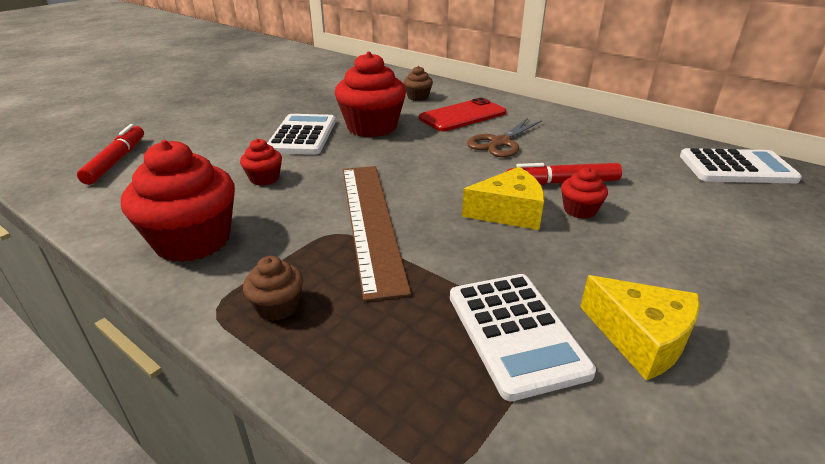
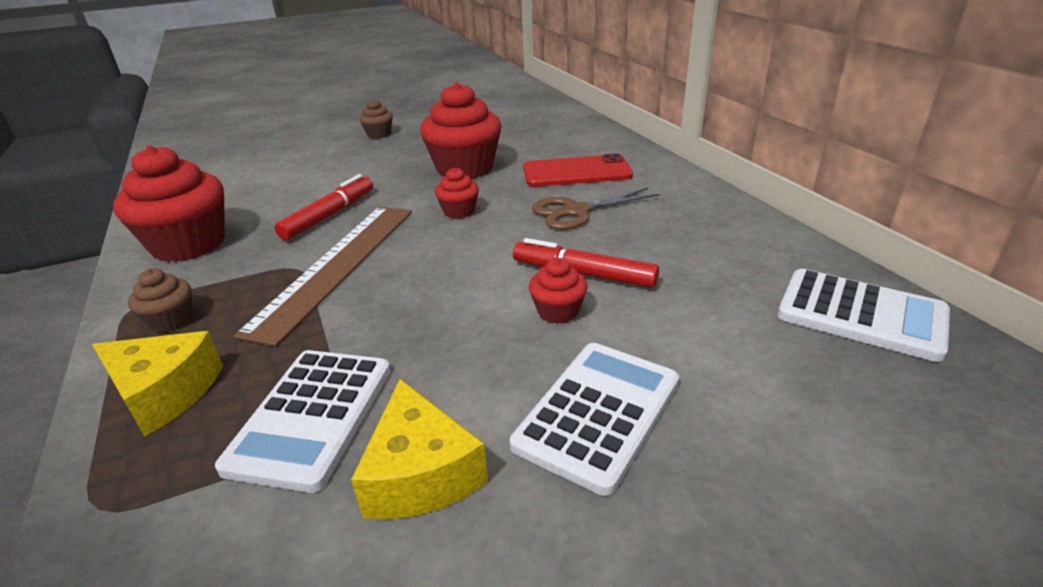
camera: 30 degrees right, 0 degrees up
(116, 161) = (225, 161): red marker -> red marker (329, 215)
(264, 178) = (307, 201): red cupcake -> red cupcake (459, 211)
(303, 135) = (391, 165): white calculator -> white calculator (598, 413)
(418, 97) = (555, 142): brown cupcake -> brown cupcake (379, 134)
(508, 212) = (476, 292): yellow cheese -> yellow cheese (165, 393)

